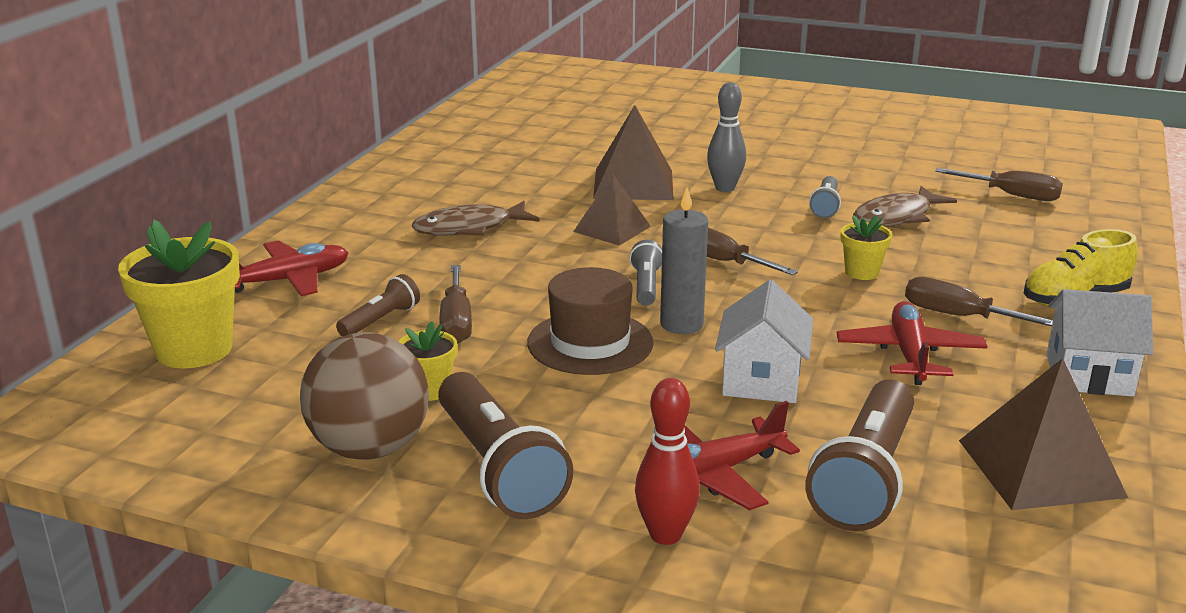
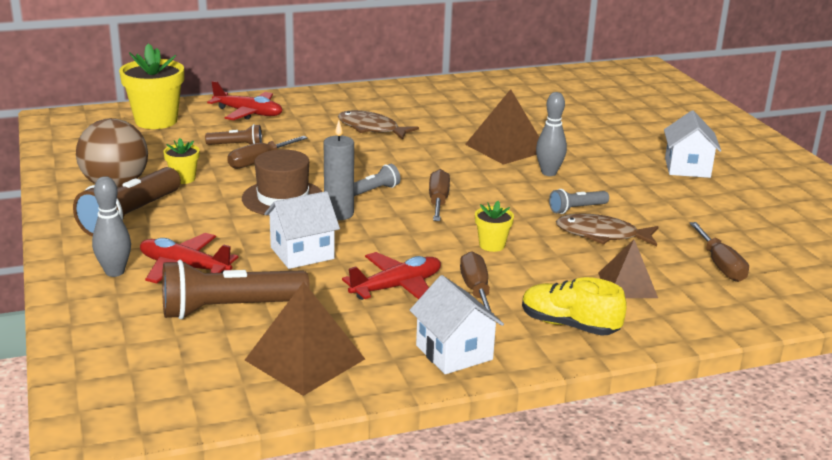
camera: 50 degrees right, 0 degrees up
(612, 229) = (432, 161): brown pyramid -> brown pyramid (627, 285)
(665, 535) = (114, 272): red bowling pin -> grey bowling pin
(795, 133) = (687, 168): none -> white house

